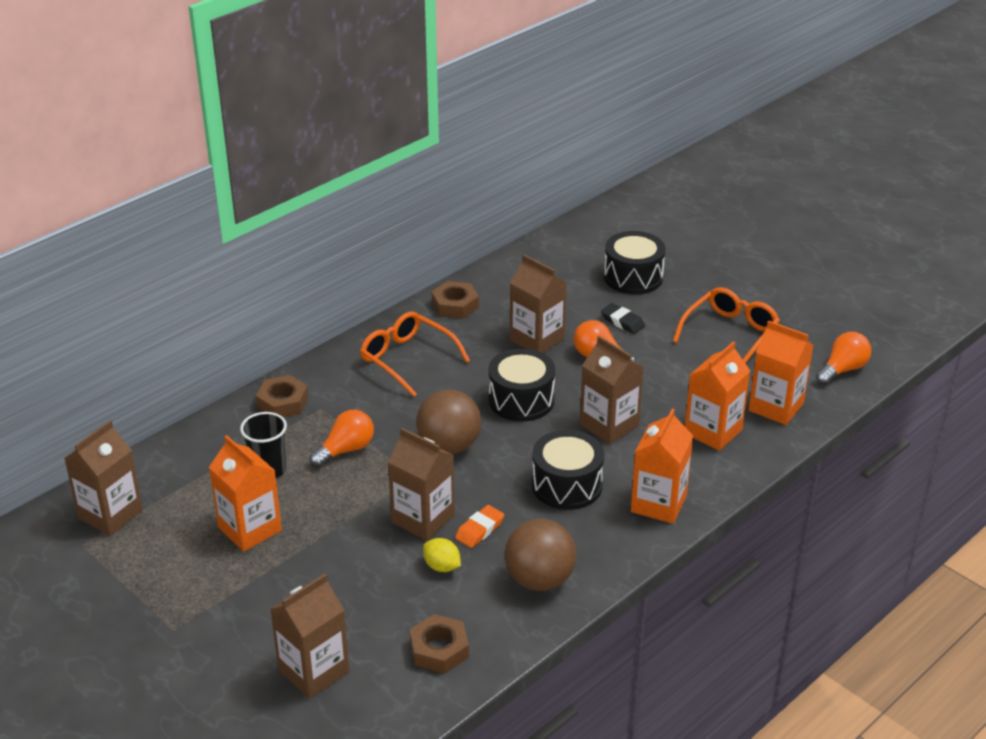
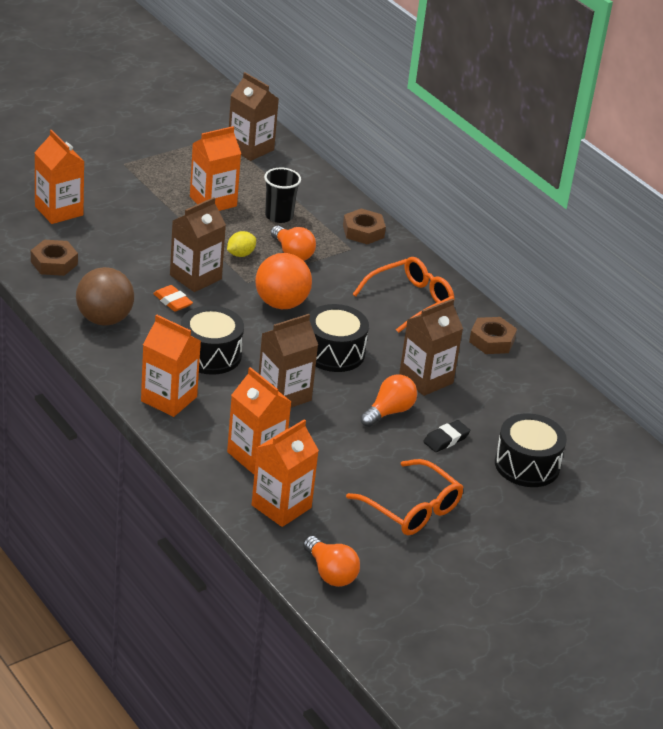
camera: 95 degrees right, 0 degrees up
(314, 671) = (59, 211): brown carton -> orange carton
(442, 566) = (138, 277): yellow lemon -> yellow lemon (240, 254)
(449, 446) = (281, 304): brown ball -> orange ball

